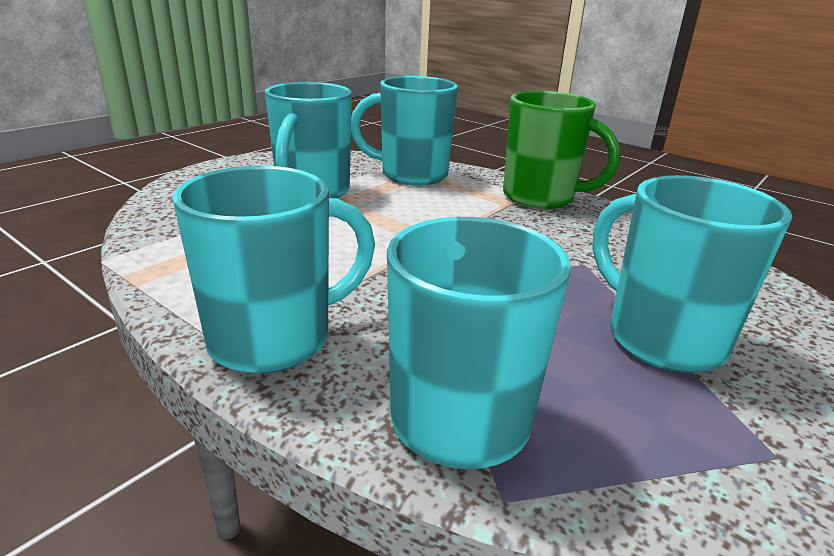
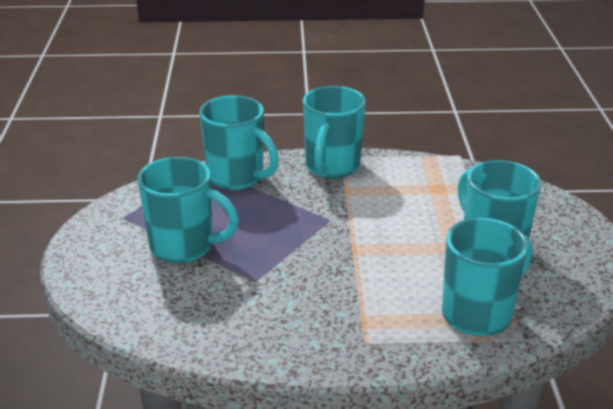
camera: 140 degrees right, 5 degrees up
(541, 198) = (351, 346): green mug -> none

